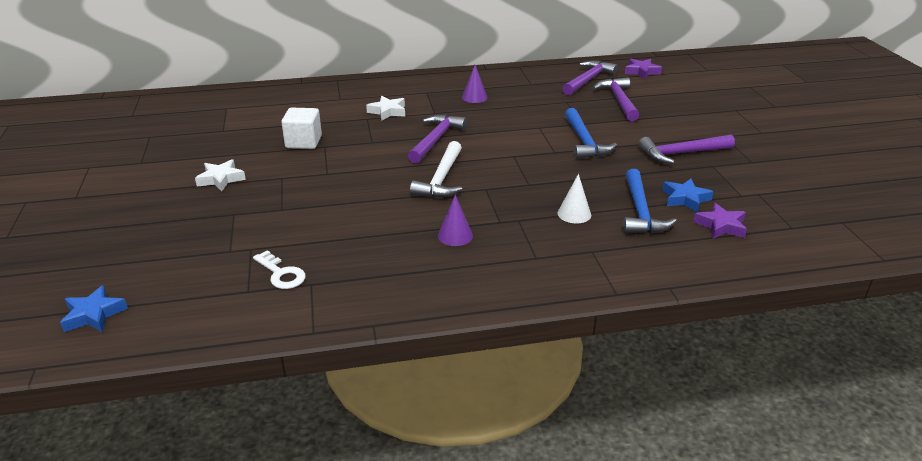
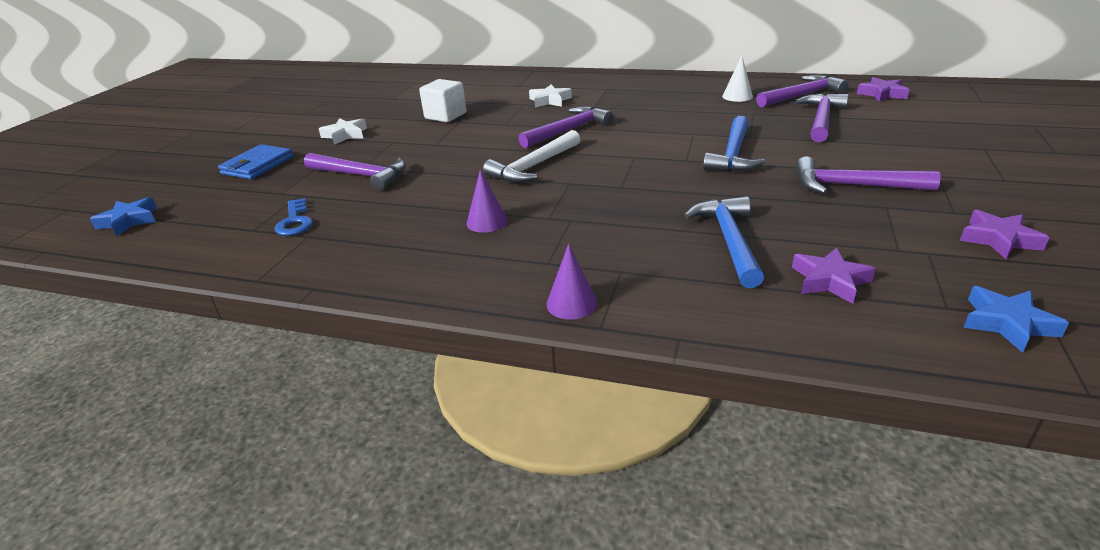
camera: 30 degrees right, 0 degrees up
(163, 228) = (257, 165): none -> blue wallet
(281, 274) = (295, 221): white key -> blue key
(291, 217) = (361, 175): none -> purple hammer
(474, 97) = (651, 98): purple cone -> purple cone (571, 303)
(574, 214) = (641, 226): white cone -> white cone (737, 96)
(640, 212) = (729, 240): blue hammer -> blue hammer turned 150 degrees clockwise
(685, 199) = (807, 238): blue star -> blue star (1007, 323)
(787, 176) = (998, 239): none -> purple star

